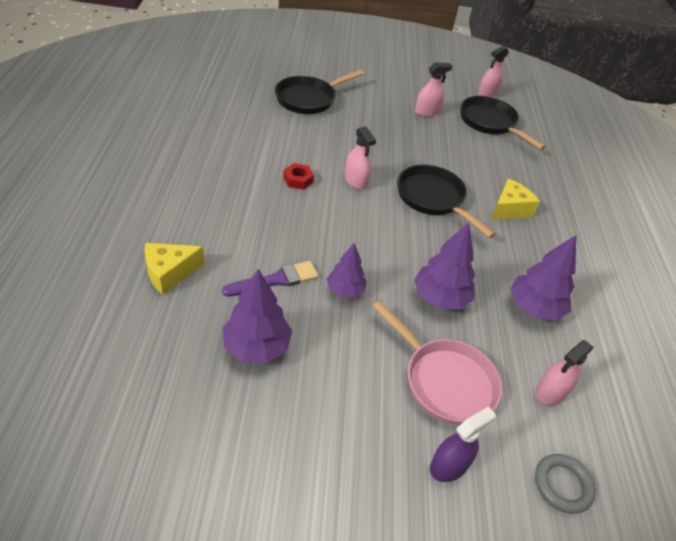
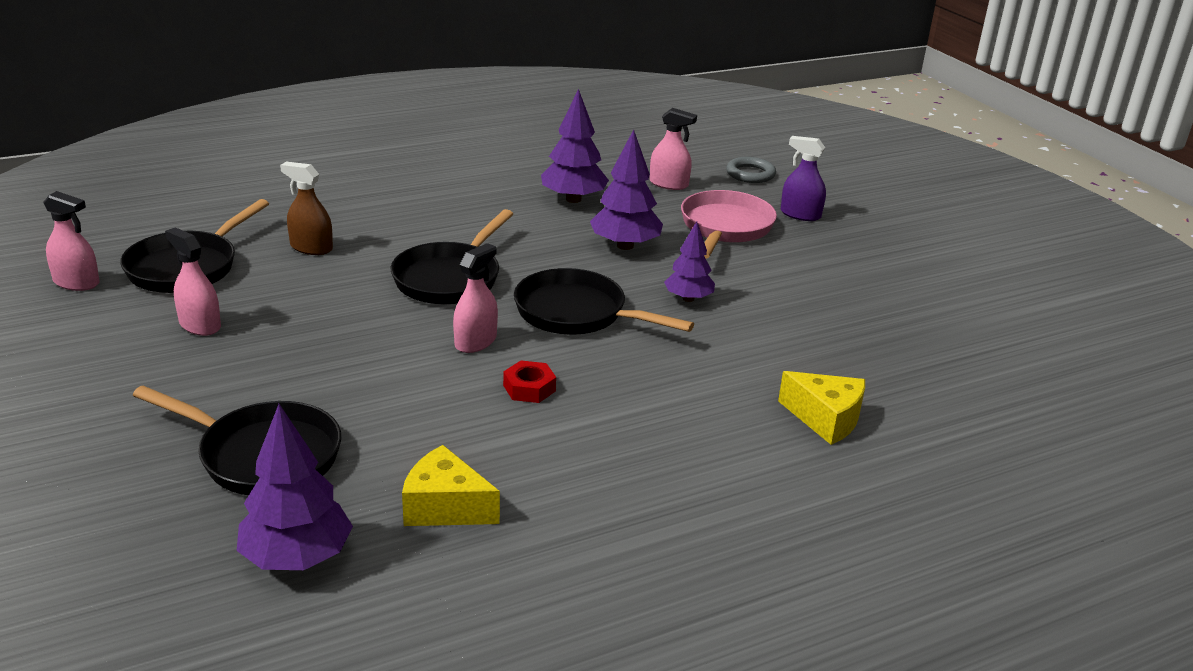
camera: 115 degrees left, 15 degrees down
(257, 347) = (829, 326): purple tree -> purple tree (297, 557)
(275, 280) = (733, 344): purple brush -> none
(360, 230) = (577, 313): none -> black pan
(497, 164) = (311, 248): none -> brown spray bottle
(509, 209) = (414, 228): yellow cheese -> yellow cheese (445, 507)

